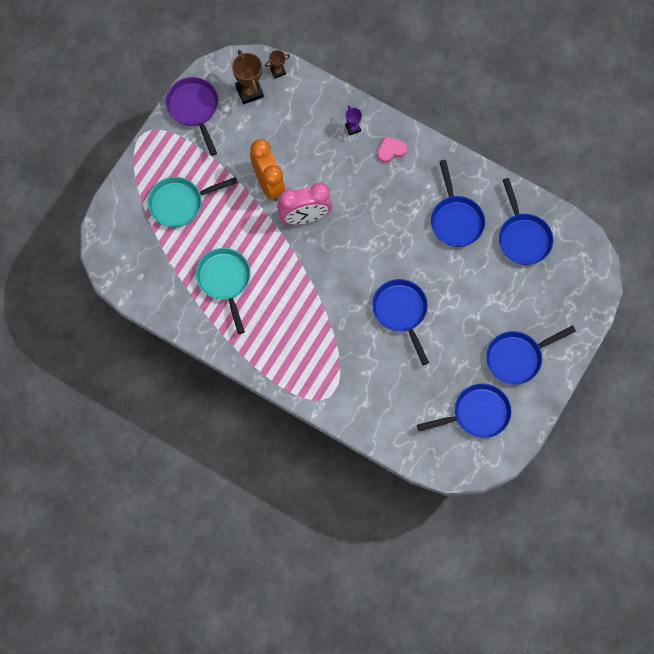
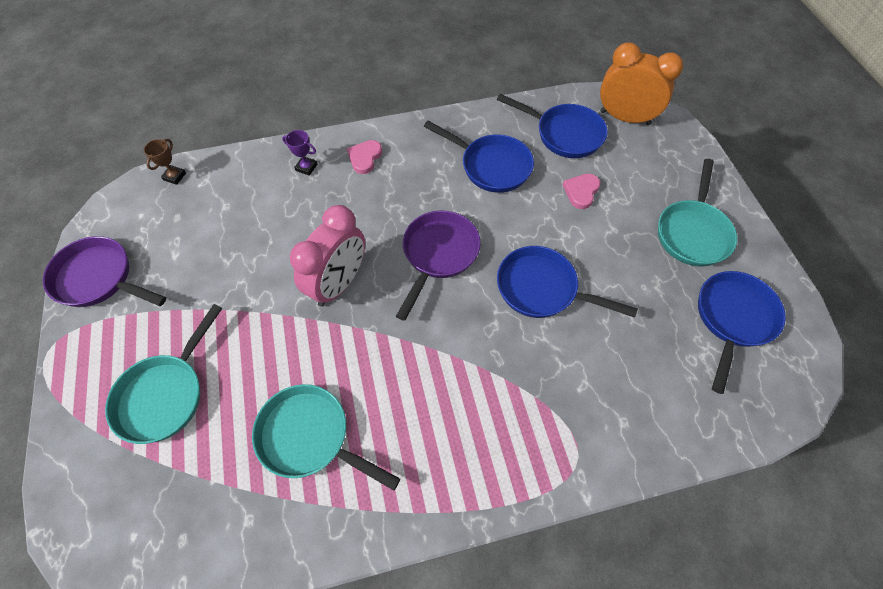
camera: 45 degrees left, 10 degrees down
(249, 91) = (157, 215): brown trophy -> none
(268, 184) = (263, 284): orange clock -> orange clock (625, 118)
(369, 246) = (438, 254): none -> purple pan
(487, 281) = (581, 192): none -> pink heart
(517, 358) = (692, 232): blue pan -> turquoise pan

